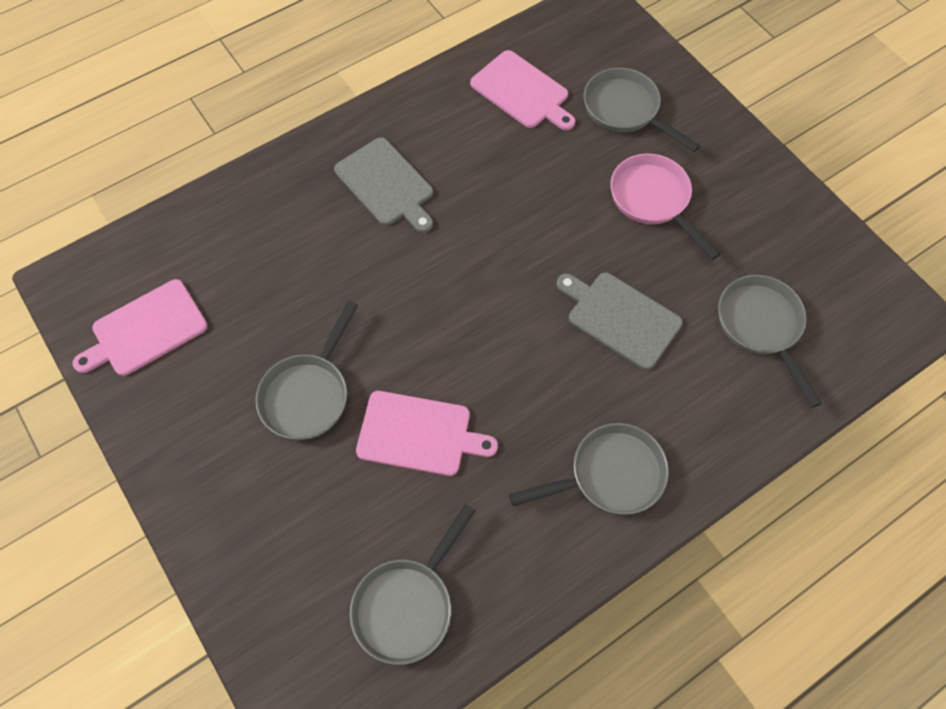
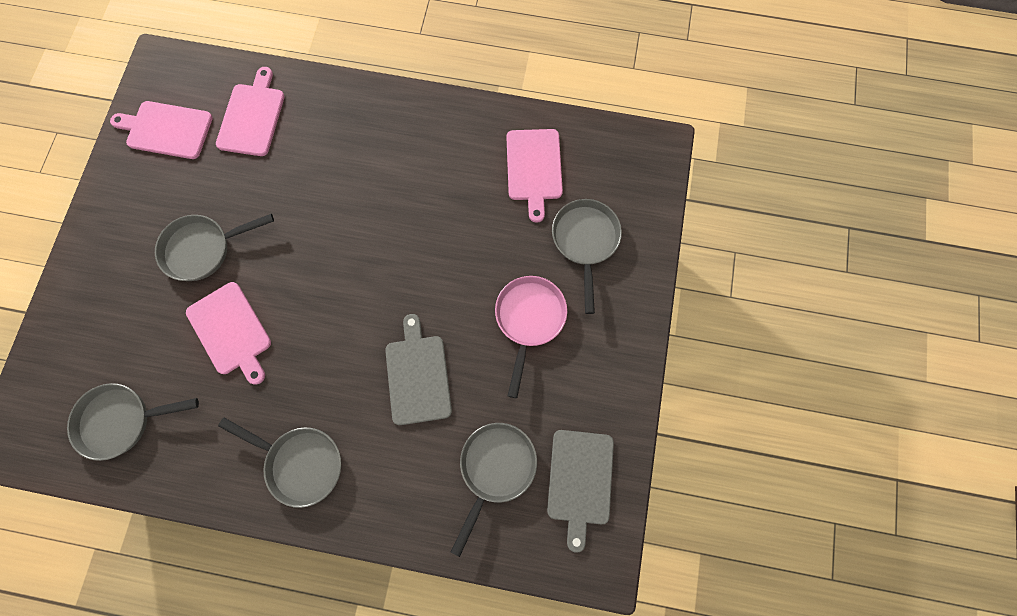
camera: 45 degrees right, 10 degrees up
(222, 250) = (252, 116): none -> pink cutting board
(386, 184) = (383, 157): grey cutting board -> grey cutting board (580, 481)

